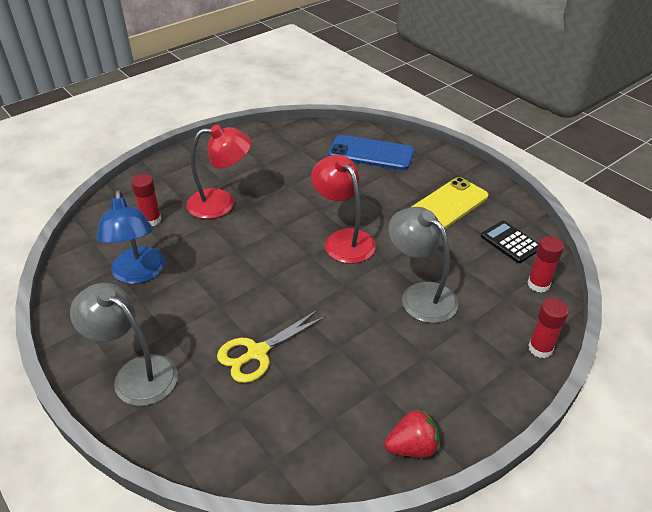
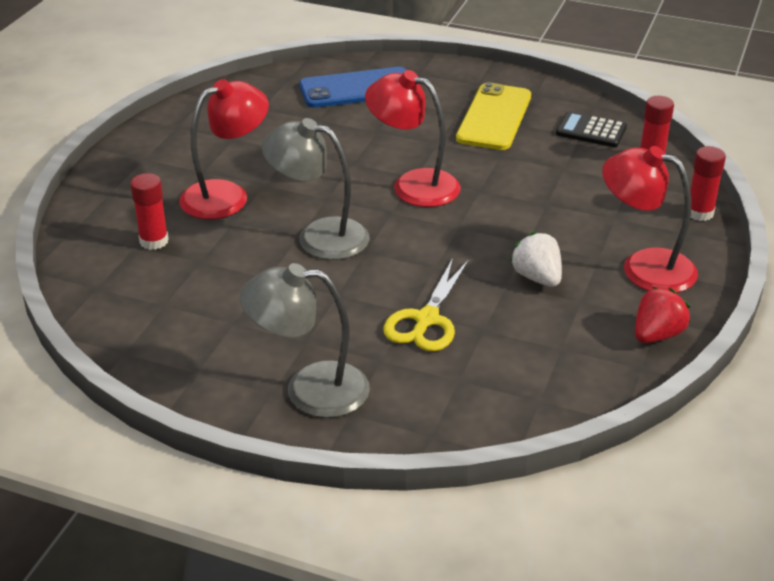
camera: 30 degrees left, 5 degrees down
(139, 274) = (202, 299): blue lamp -> none
(364, 352) = (537, 277): none -> white strawberry
(420, 295) = (545, 208): grey lamp -> grey lamp (319, 236)
(453, 379) = (644, 267): none -> red lamp

